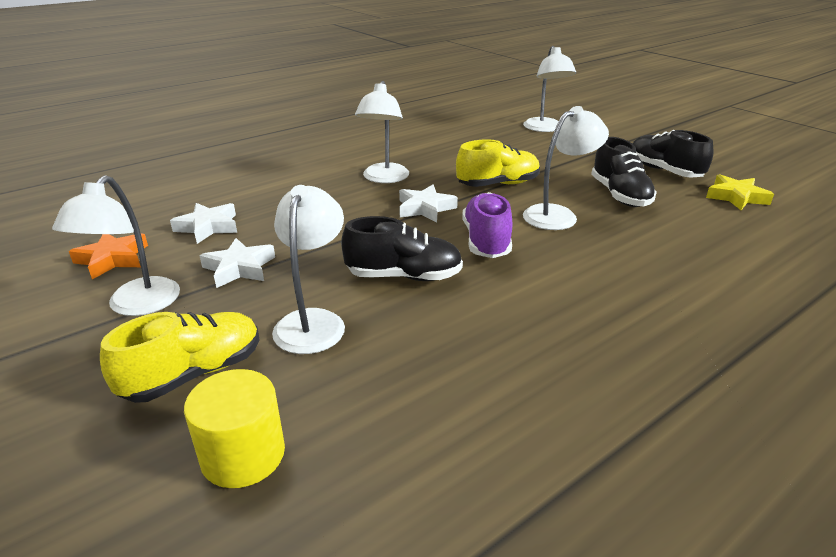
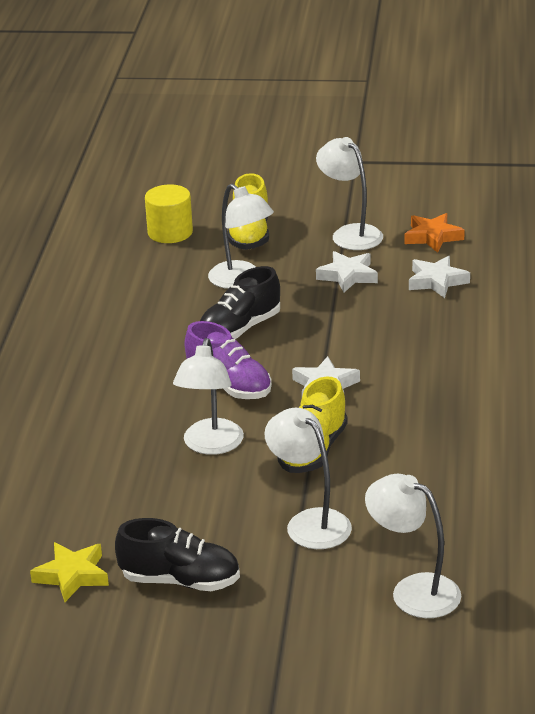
camera: 135 degrees right, 0 degrees up
(384, 178) = (421, 395): white lamp -> white lamp (310, 522)
(619, 195) = (186, 506): black shoe -> none

